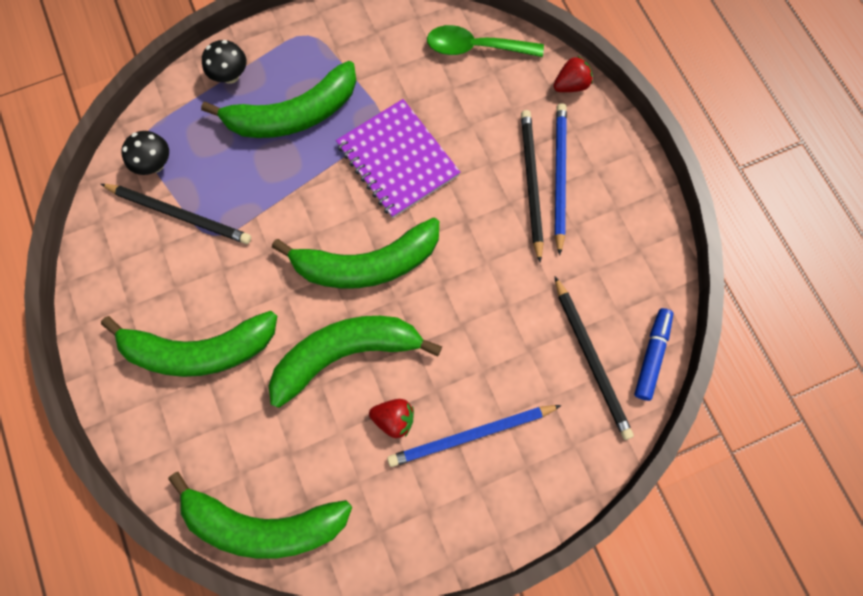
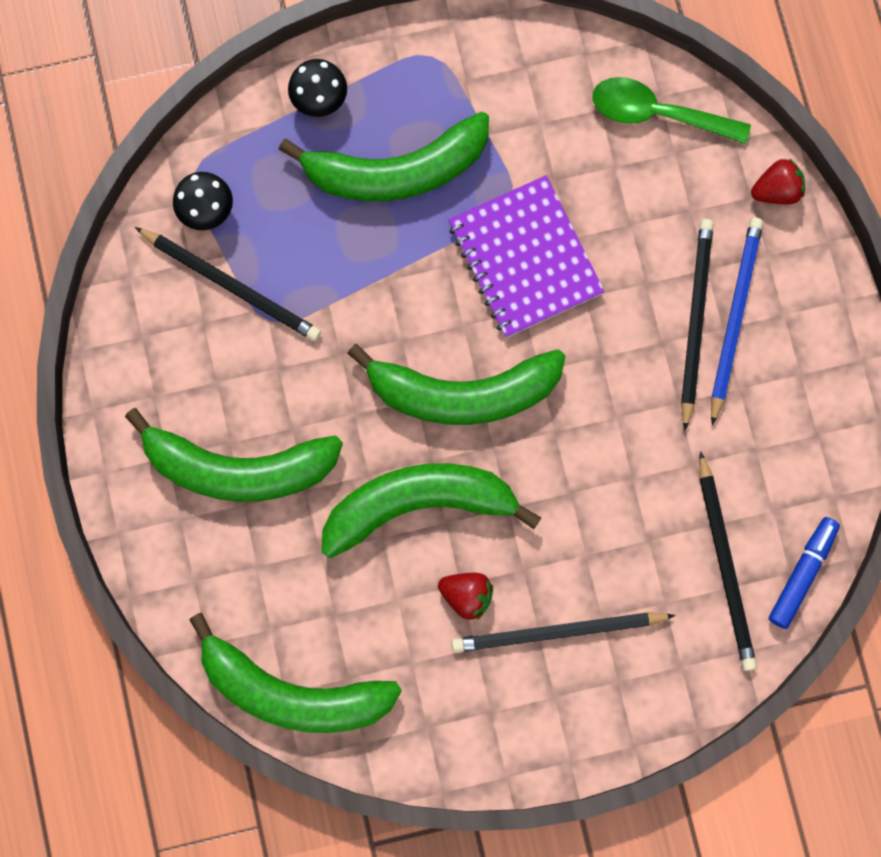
camera: 10 degrees right, 5 degrees up
(471, 435) = (557, 632): blue pencil -> black pencil

